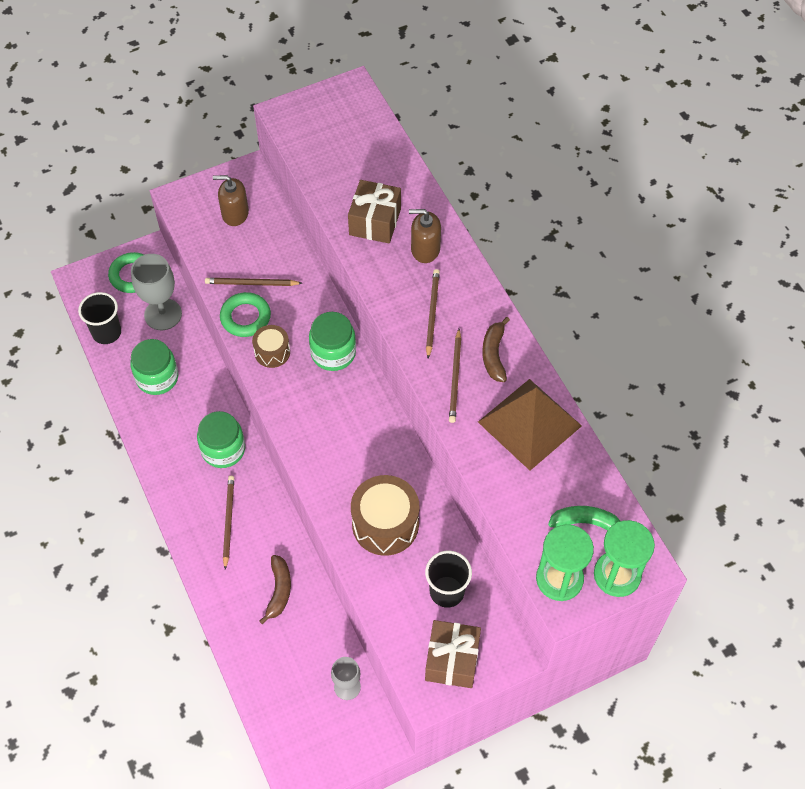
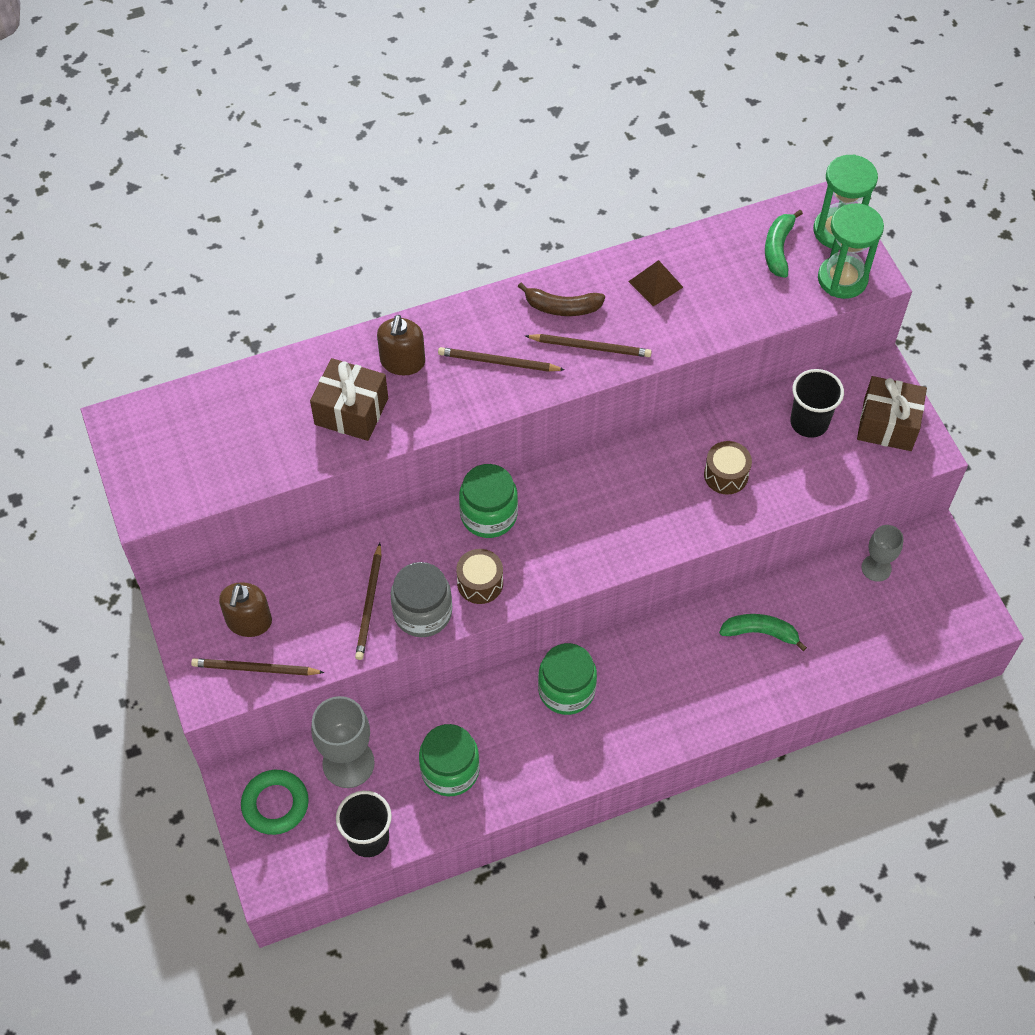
camera: 85 degrees left, 0 degrees up
(228, 521) = (667, 686): brown pencil -> brown pencil (255, 669)
(245, 317) = (422, 612): green ring -> grey jar
(279, 590) = (760, 632): brown banana -> green banana
(385, 524) = (726, 475): brown drum -> brown drum, size x0.57
(529, 424) = (655, 284): brown pyramid -> brown pyramid, size x0.47

